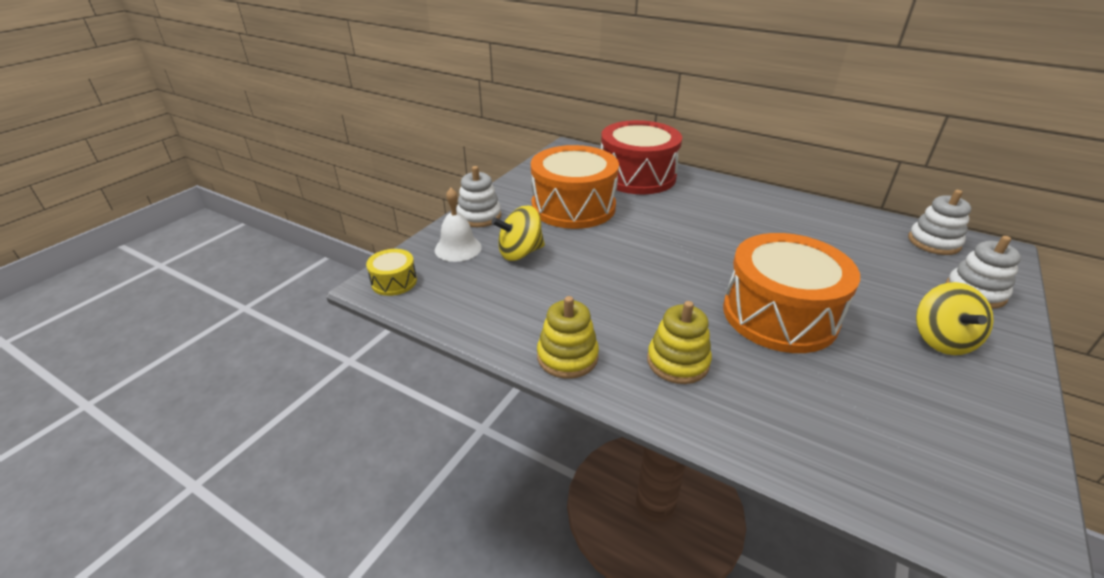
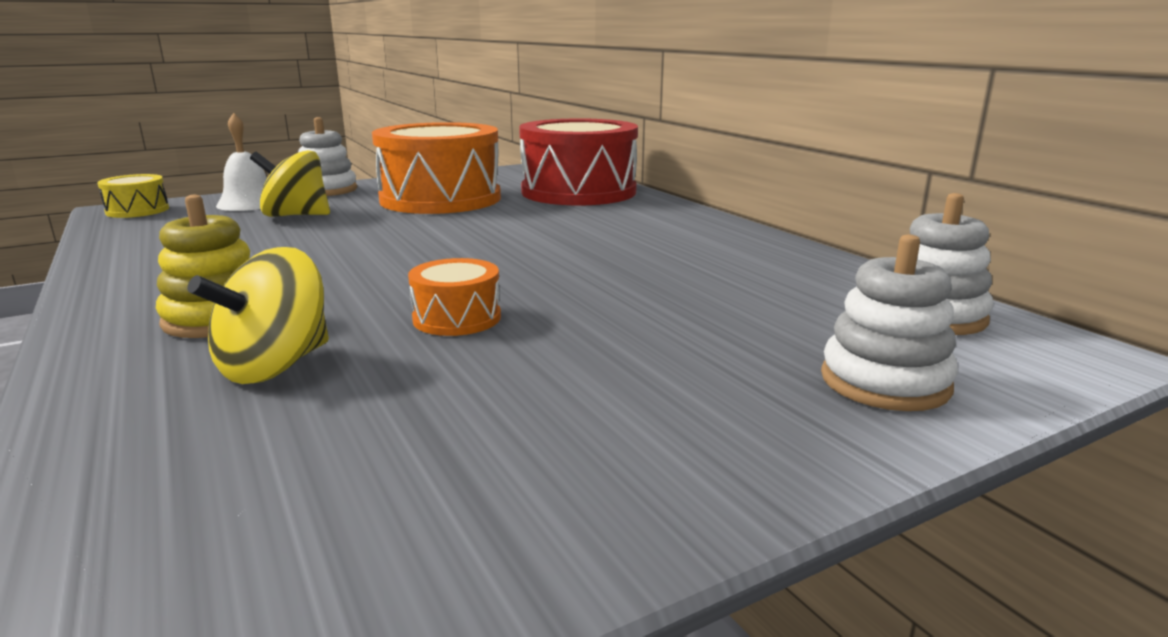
camera: 30 degrees right, 15 degrees down
(567, 357) = (126, 285): yellow stacking toy -> none
(779, 315) = (457, 318): orange drum -> orange drum, size x0.44
(941, 340) = (664, 410): yellow spinning top -> yellow spinning top (275, 366)

